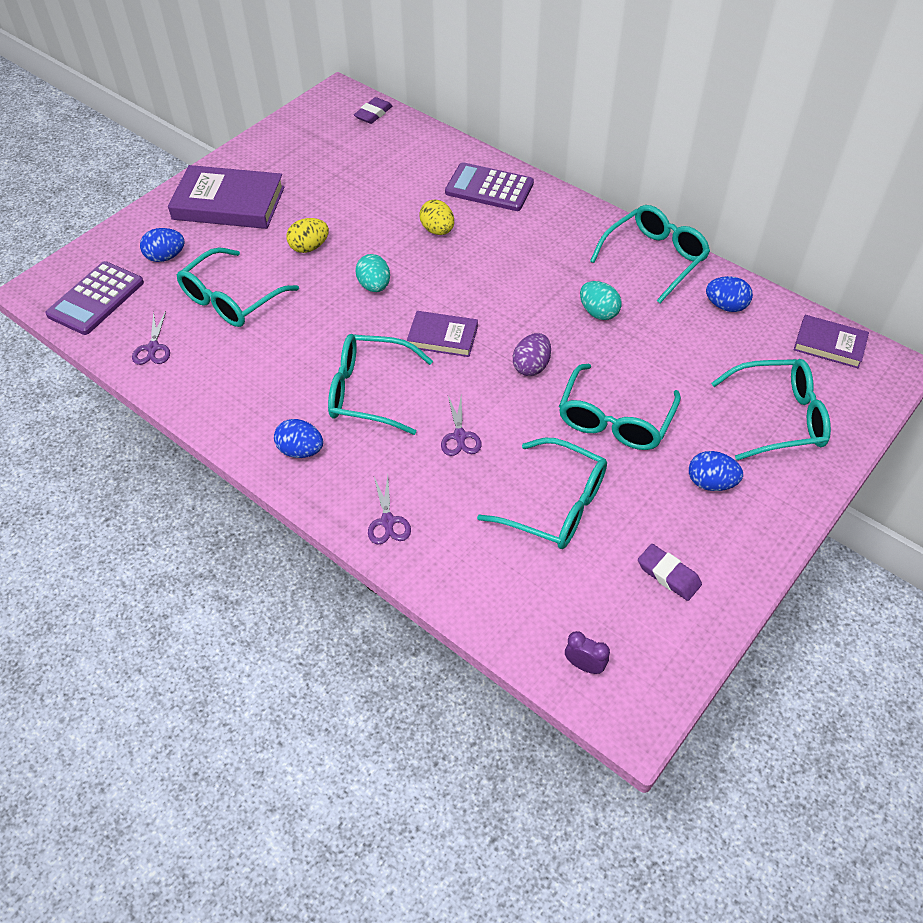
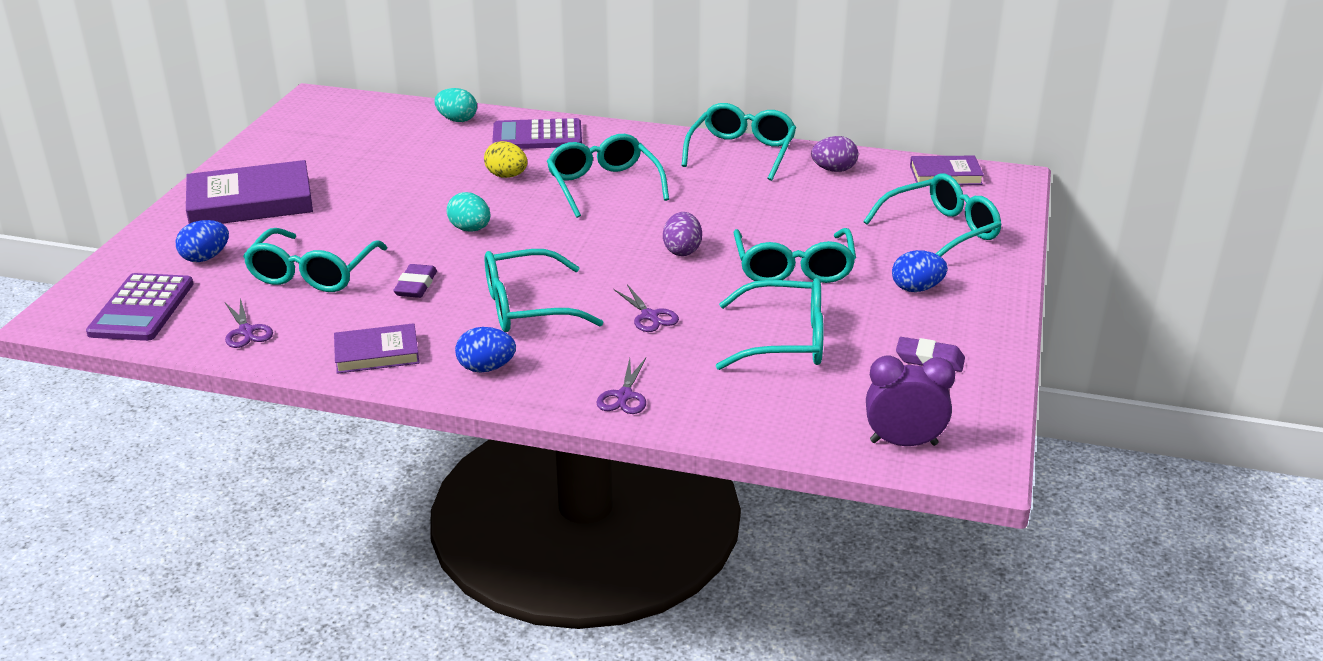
camera: 25 degrees left, 20 degrees down
(309, 247) = (373, 216): yellow egg -> none
(373, 114) = (368, 106): purple eraser -> purple eraser (416, 286)
(387, 521) = (624, 396): purple scissors -> purple scissors turned 45 degrees clockwise
(442, 337) = (574, 250): purple book -> purple book (377, 353)
(510, 266) = (603, 185): none -> turquoise glasses
(584, 665) = (903, 443): purple clock -> purple clock, size x1.76
(598, 312) = (718, 199): turquoise egg -> turquoise egg (457, 120)
(725, 306) = (834, 170): blue egg -> purple egg

